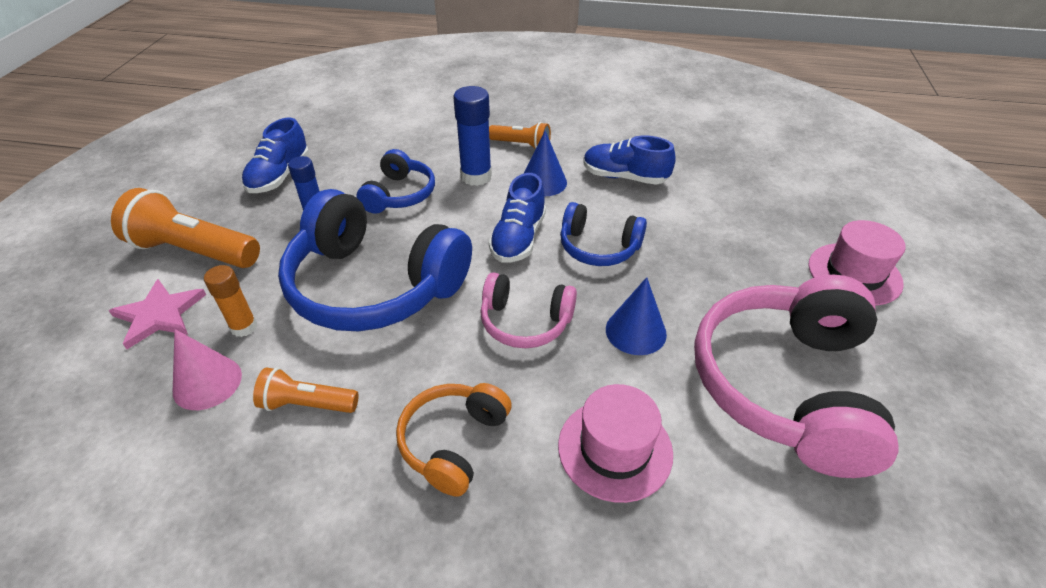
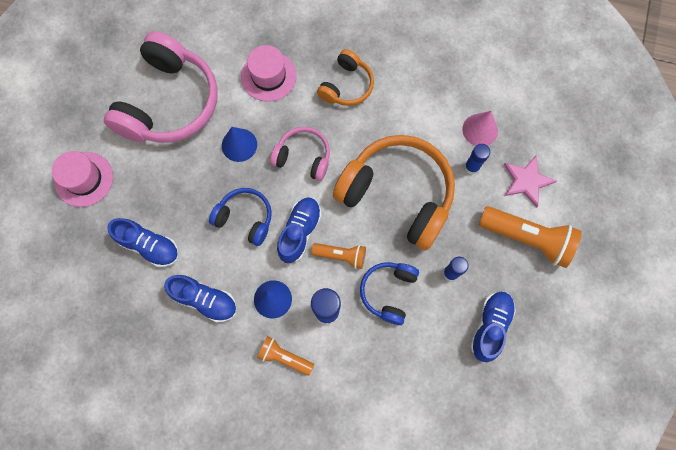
camera: 175 degrees left, 30 degrees up
(244, 327) = (471, 167): orange glue stick -> blue glue stick
(307, 404) = (423, 112): orange flashlight -> orange flashlight (341, 256)
(374, 286) = (397, 194): blue headphones -> orange headphones
(716, 215) = (149, 246): none -> blue shoe

